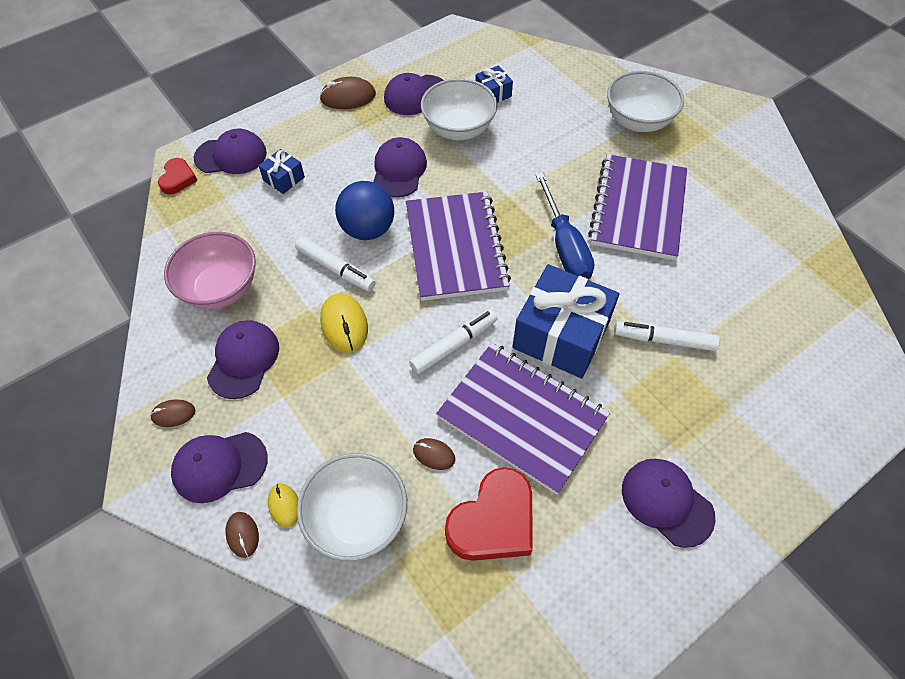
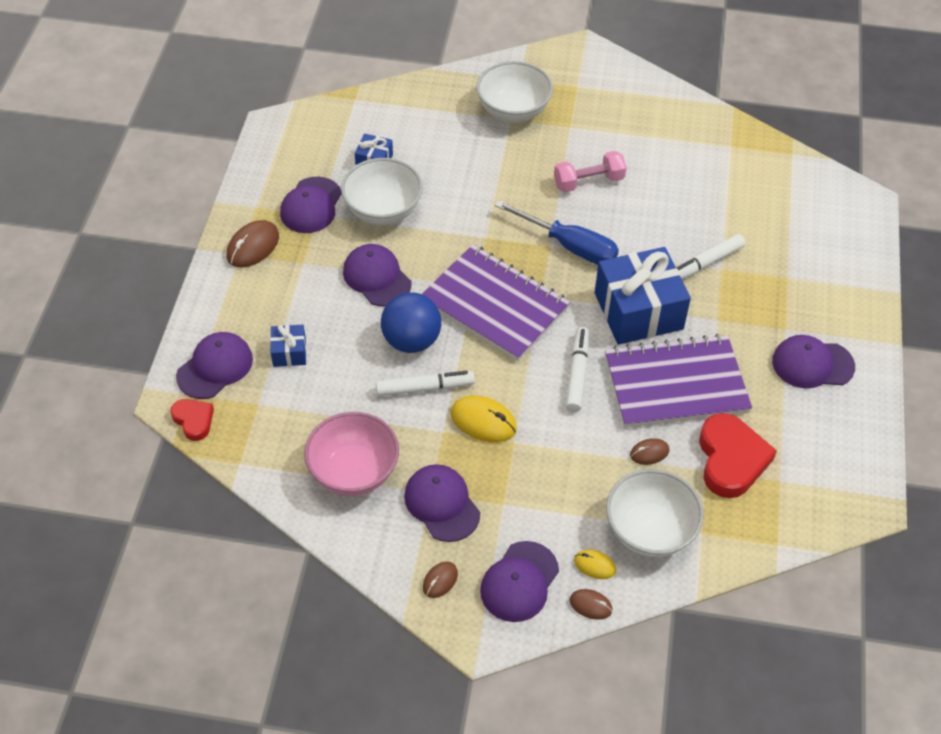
camera: 45 degrees left, 5 degrees down
(638, 209) = (588, 182): purple notebook -> pink dumbbell

